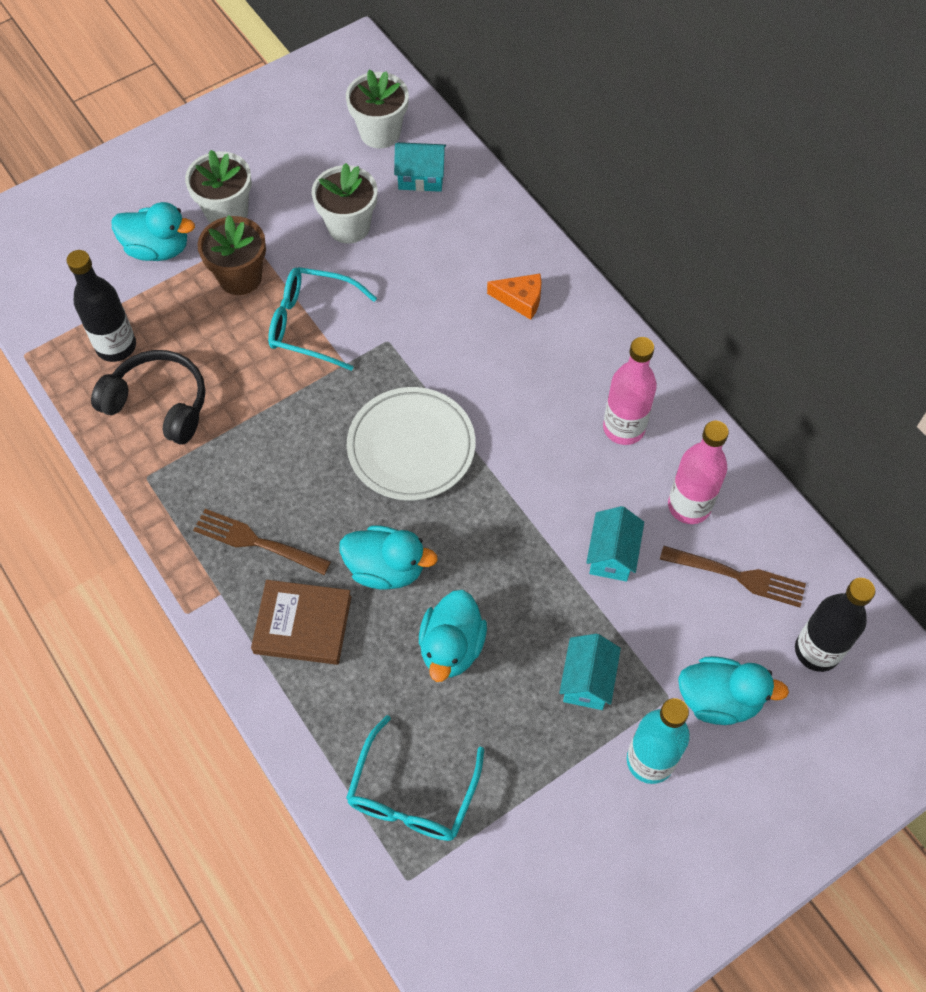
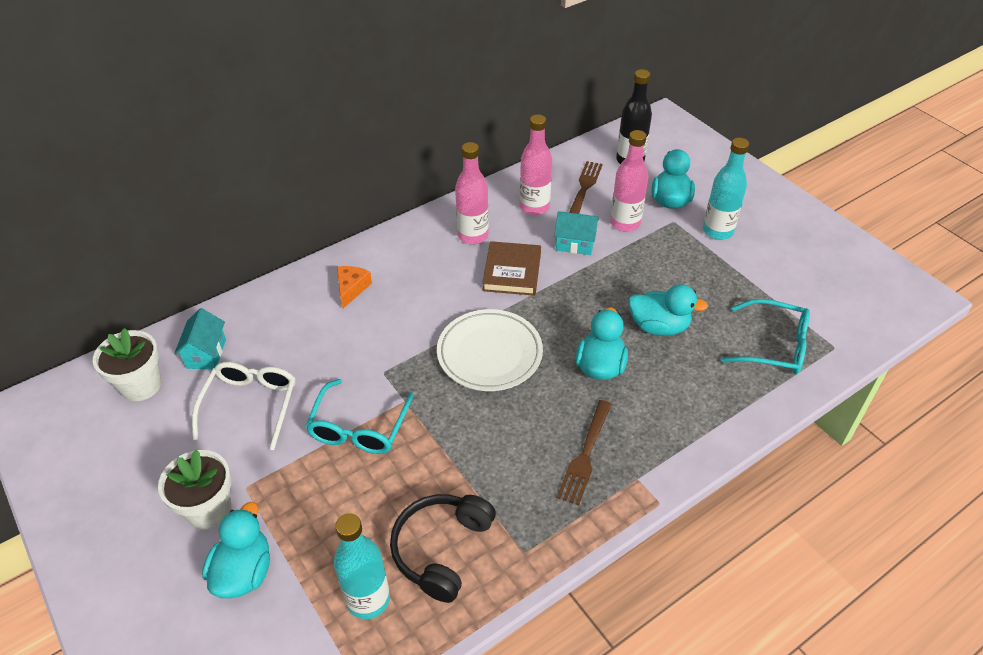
camera: 90 degrees left, 15 degrees down
(116, 346) = (368, 599): black bottle -> turquoise bottle
(240, 277) = (295, 490): brown flower pot -> none
(302, 624) = (656, 418): brown book -> brown book (512, 272)
(349, 226) = (250, 405): white flower pot -> white glasses
(587, 681) = (670, 258): turquoise house -> none
(660, 626) = (625, 223): none -> pink bottle

